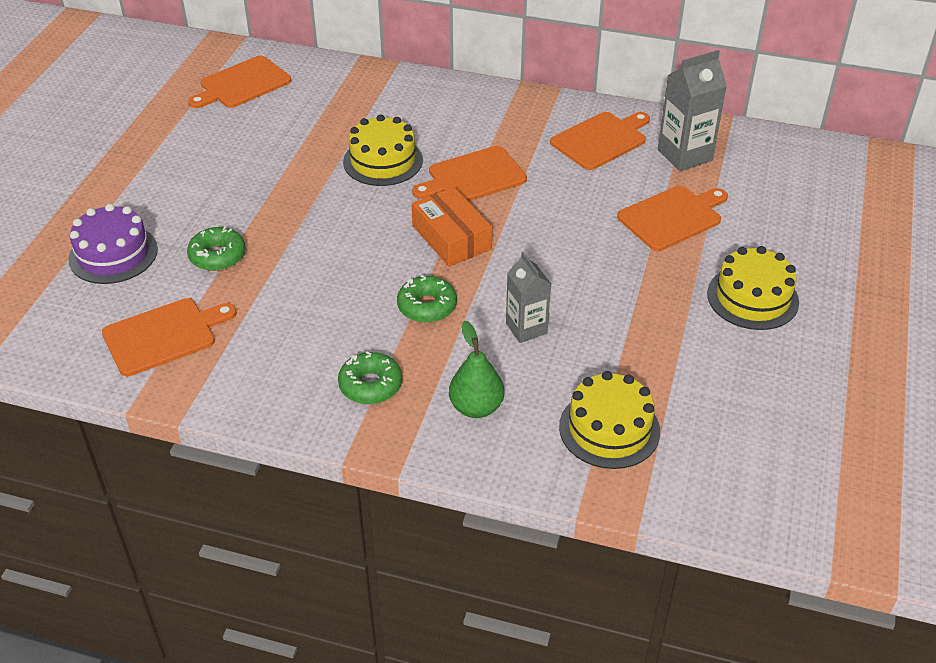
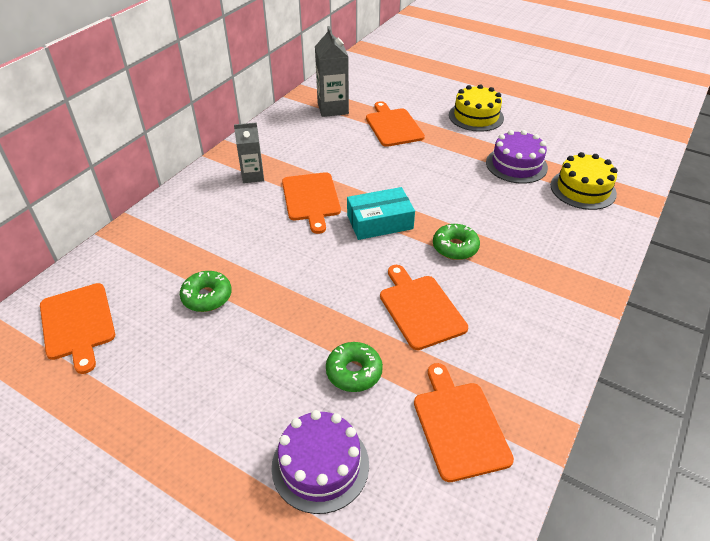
camera: 75 degrees left, 0 degrees up
(370, 385) = (537, 290): green donut -> green donut (207, 296)
(383, 161) = (265, 243): yellow cake -> none
(451, 237) = (379, 222): orange box -> turquoise box
(476, 407) = (562, 241): green pear -> none
(526, 328) = (487, 204): grey carton -> grey carton (253, 176)
(601, 140) = (298, 135): orange cutting board -> orange cutting board (420, 309)
(638, 352) = (516, 165): none -> purple cake

